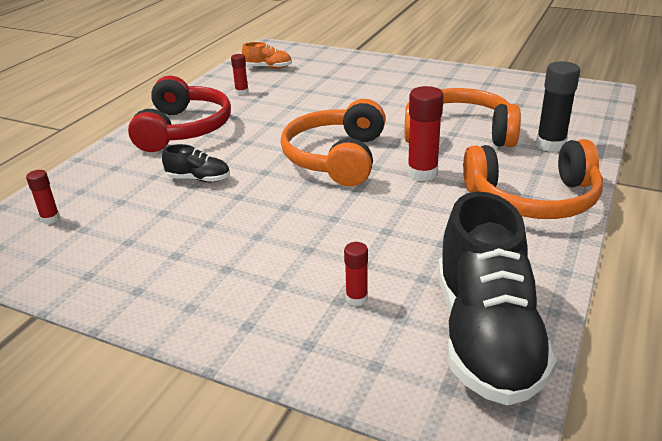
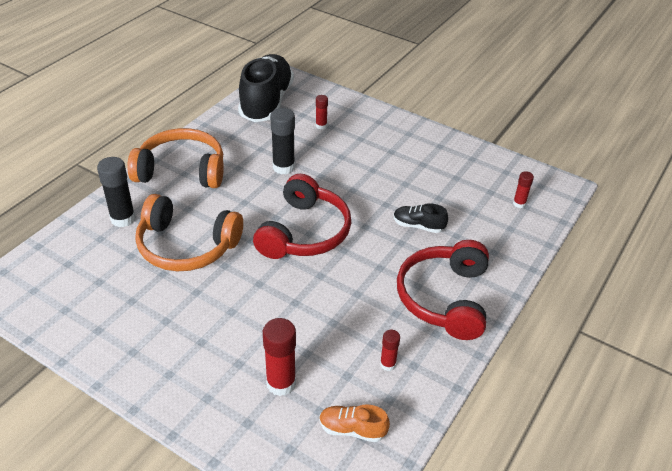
camera: 175 degrees left, 10 degrees up
(336, 158) = (304, 232): orange headphones -> red headphones
(392, 221) = (283, 167): none -> black glue stick
(422, 173) = (243, 204): red glue stick -> red glue stick (281, 383)

